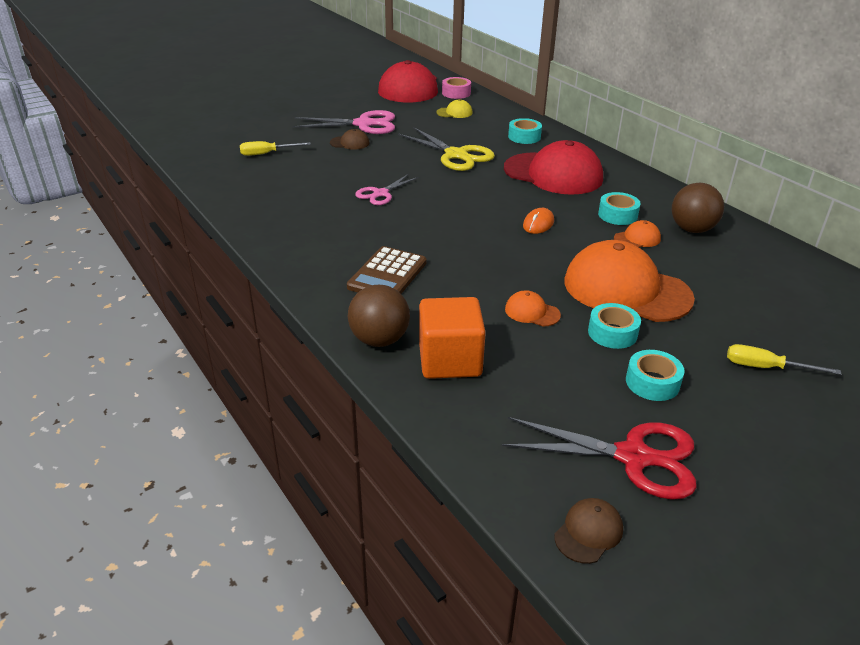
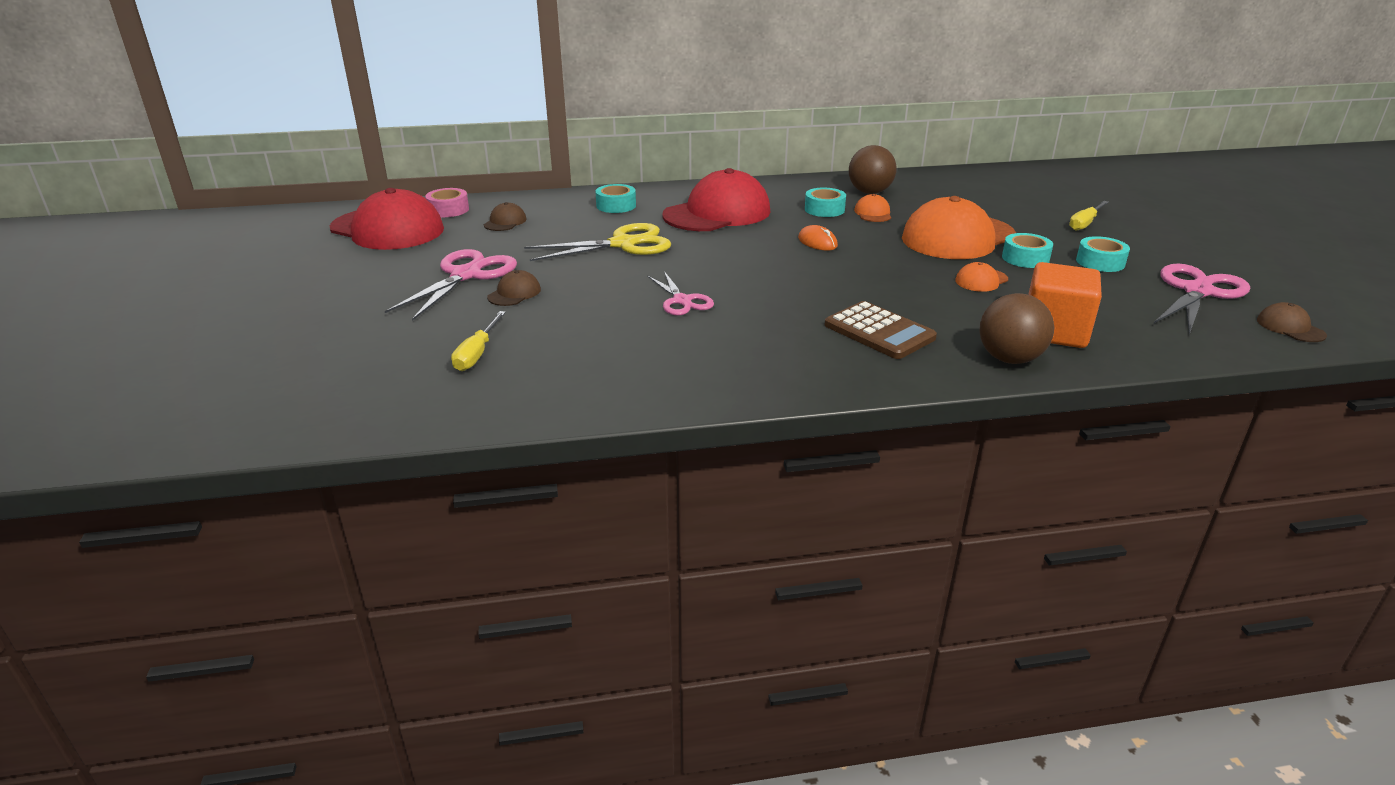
camera: 65 degrees left, 5 degrees down
(454, 112) = (505, 222): yellow cap -> brown cap
(633, 457) = (1197, 292): red scissors -> pink scissors

